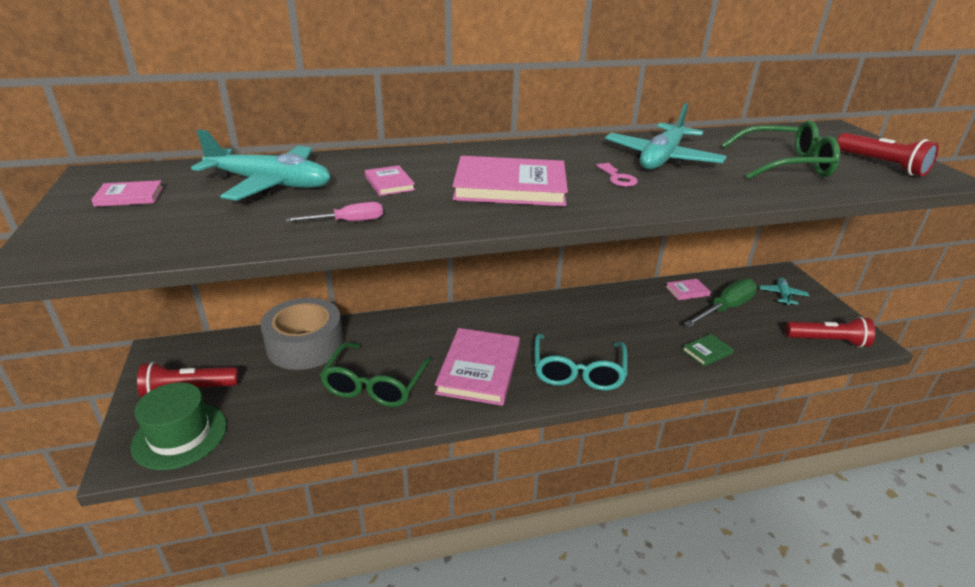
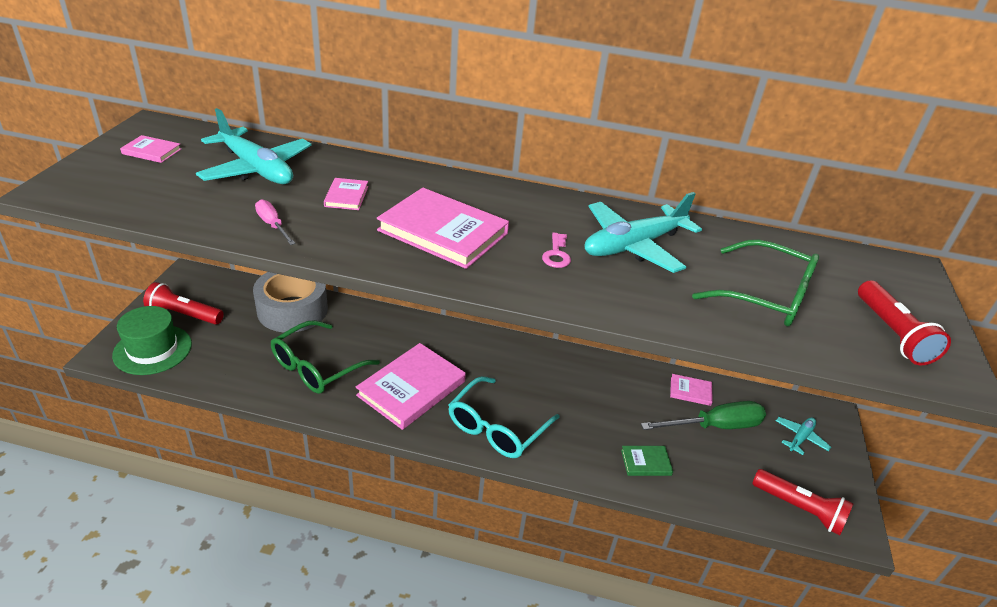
camera: 25 degrees right, 5 degrees up
(348, 222) = (273, 225): pink screwdriver -> pink screwdriver turned 135 degrees counterclockwise

